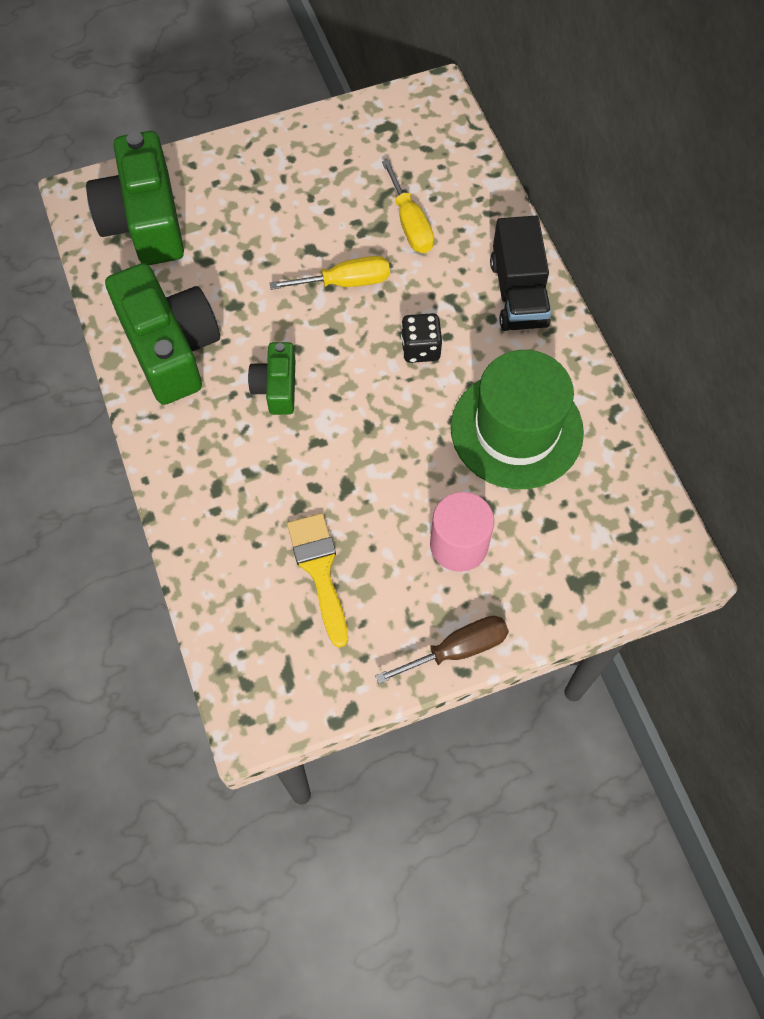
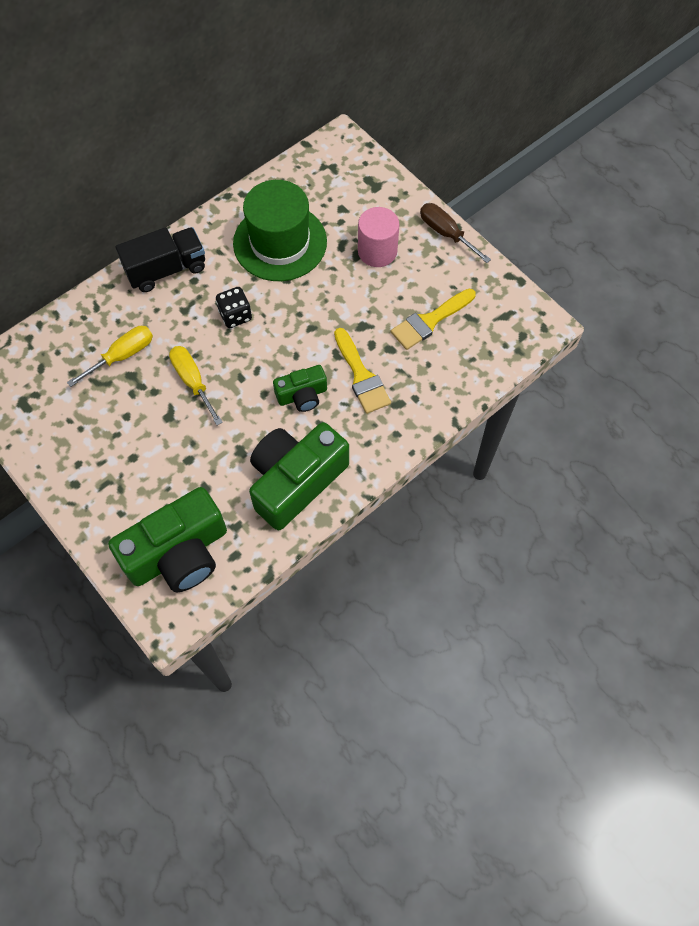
camera: 110 degrees left, 0 degrees up
(274, 460) = (361, 376): none -> yellow brush

